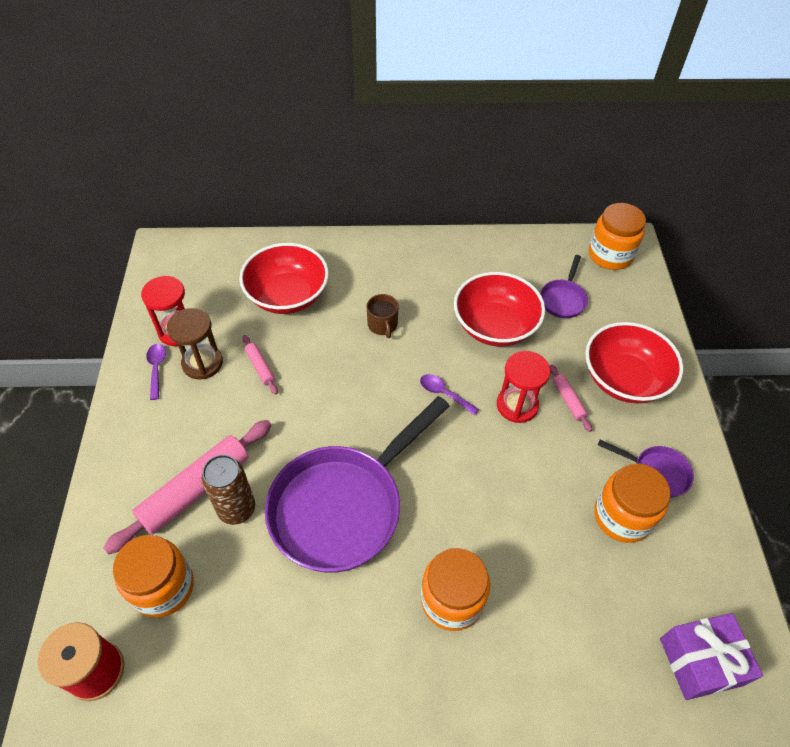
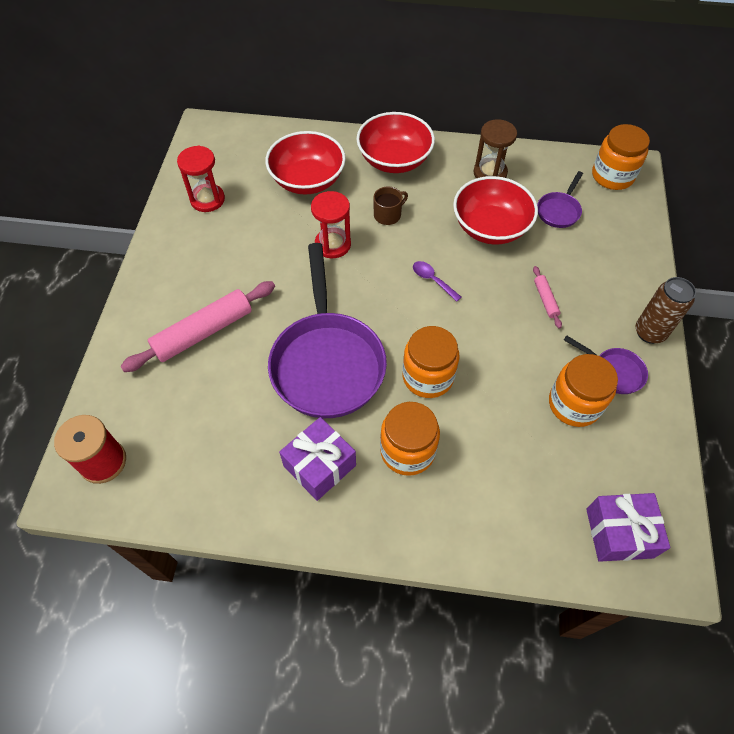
camera: 10 degrees right, 5 degrees up
(156, 369) = (185, 229): purple spoon -> none
(163, 587) = (165, 405): orange jar -> orange jar (428, 376)
(202, 363) = (224, 229): brown hourglass -> brown hourglass (490, 173)
(237, 509) = (236, 352): brown can -> brown can (649, 332)
(260, 367) = (274, 238): pink rolling pin -> none
(343, 506) = (327, 362): purple pan -> purple pan turned 60 degrees counterclockwise
(355, 634) = (319, 465): none -> purple gift
(382, 325) = (388, 215): brown mug -> brown mug turned 120 degrees counterclockwise
(517, 405) = (497, 298): red hourglass -> red hourglass (333, 244)
(624, 379) = (601, 287): red bowl -> red bowl (394, 160)

